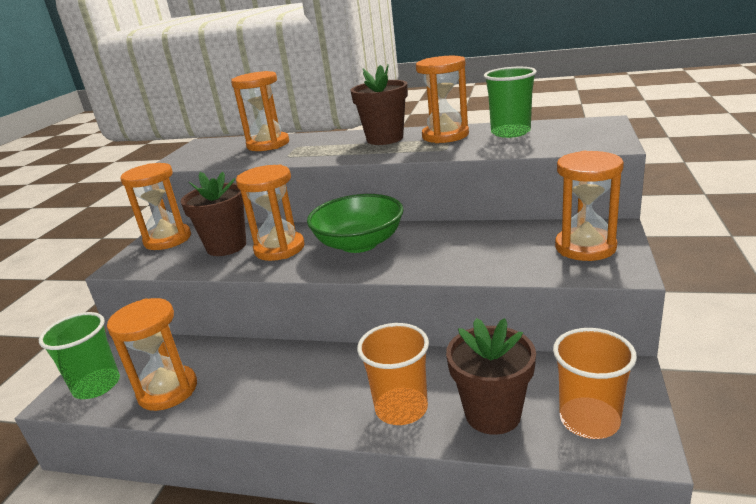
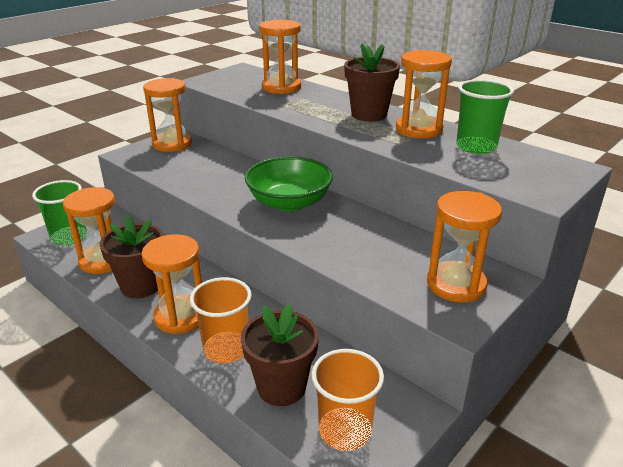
camera: 25 degrees right, 5 degrees up
(226, 246) = (201, 166): brown flower pot -> brown flower pot (141, 286)
(279, 249) = (232, 183): orange hourglass -> orange hourglass (180, 316)

